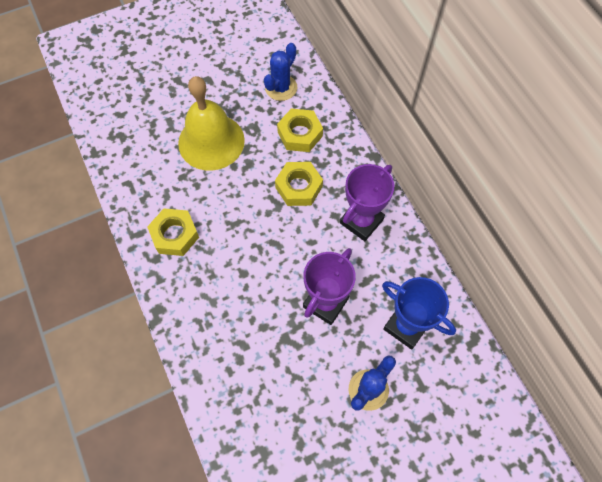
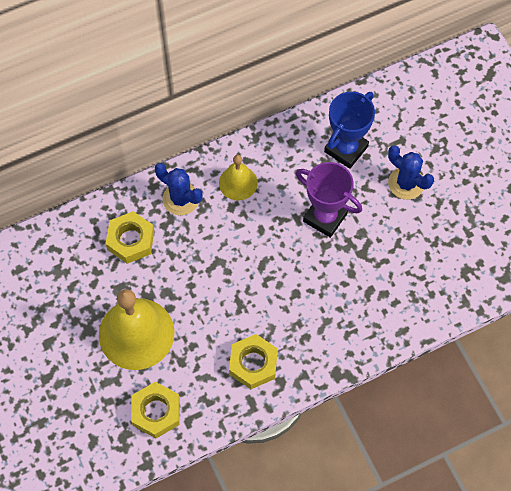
camera: 90 degrees left, 0 degrees up
(281, 88) = (66, 260): blue cactus -> blue cactus (181, 199)
(299, 187) = (197, 241): yellow nut -> yellow nut (156, 412)
(361, 221) = (238, 183): purple trophy -> yellow bell

